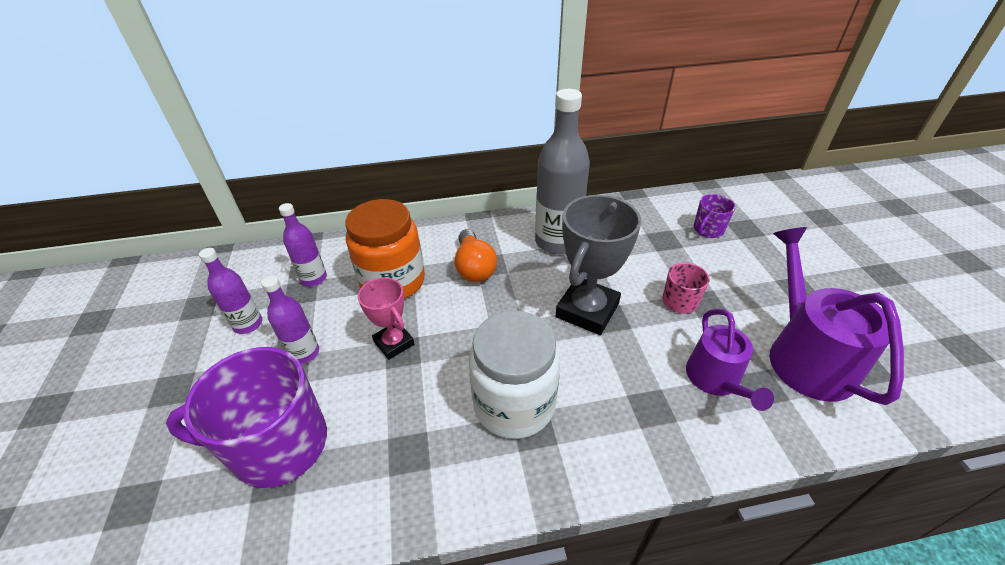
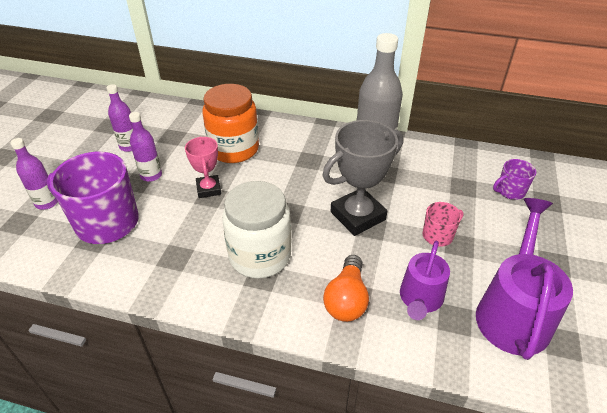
camera: 25 degrees right, 0 degrees up
(314, 278) = (185, 130): purple bottle -> purple bottle (47, 202)
(474, 267) = (296, 158): orange light bulb -> orange light bulb (346, 299)

